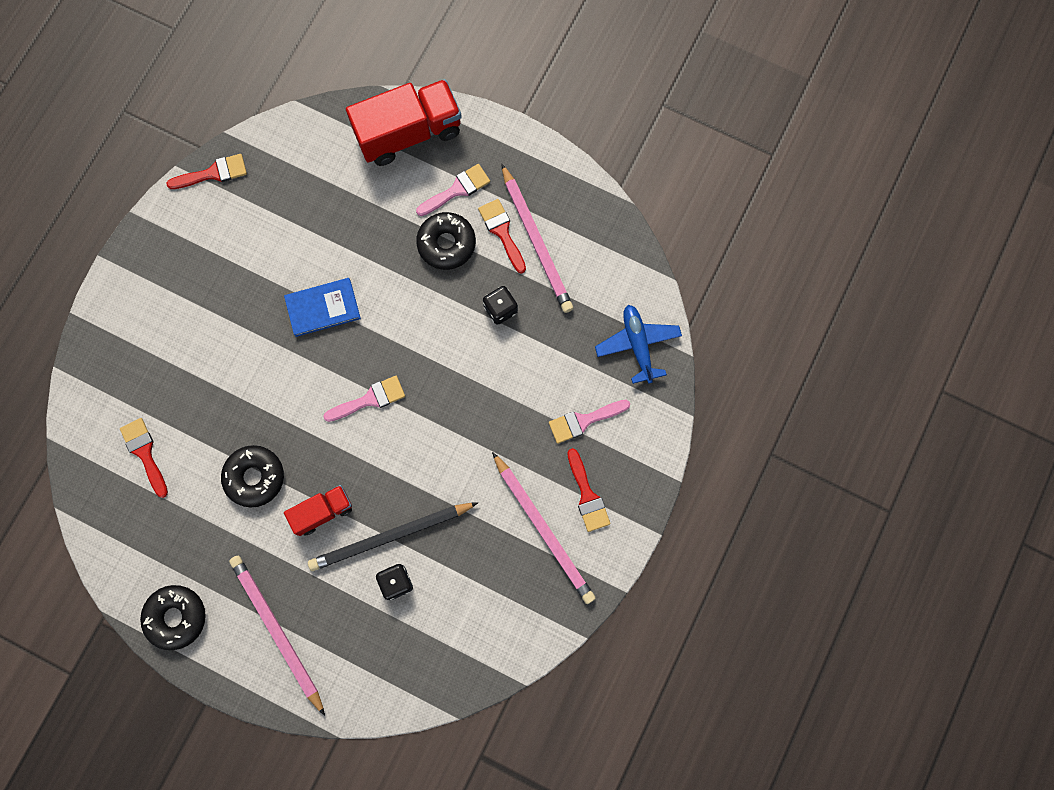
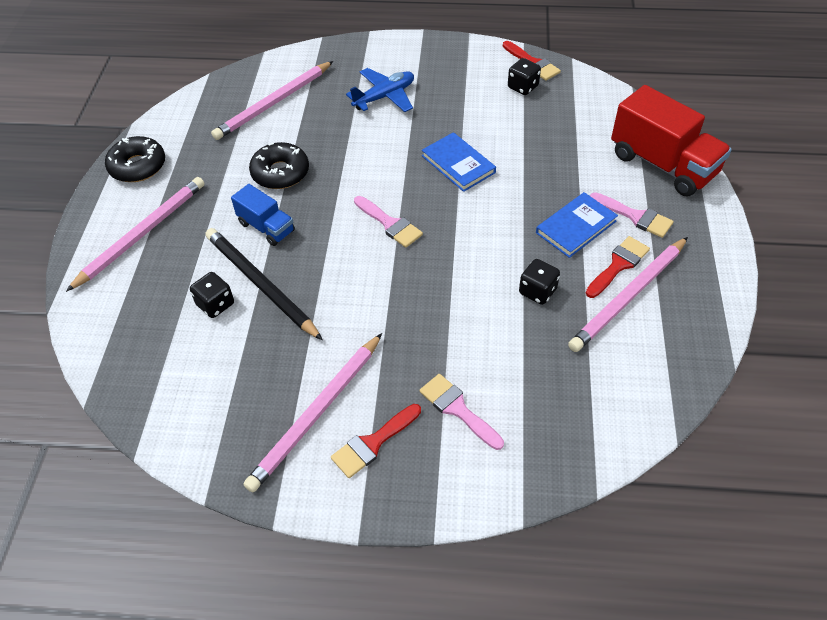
camera: 70 degrees right, 25 degrees down
(144, 453) = (274, 103): red brush -> pink pencil
(244, 200) = (523, 87): none -> black dice
(322, 512) = (266, 227): red truck -> blue truck
(446, 244) = (576, 227): black donut -> blue book
(637, 345) = (575, 432): blue plane -> blue plane (384, 97)

